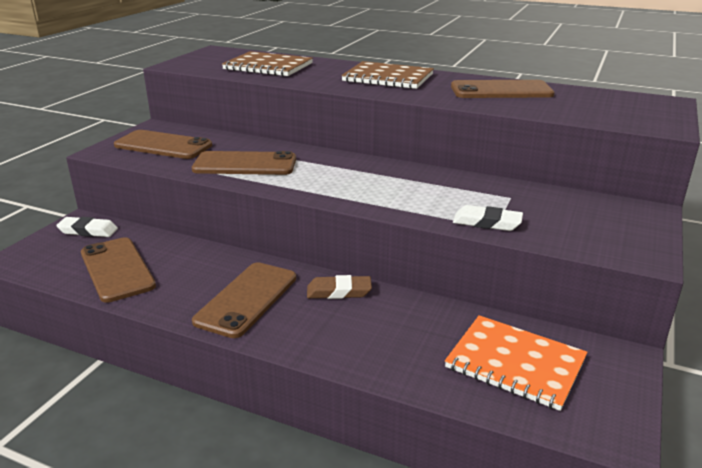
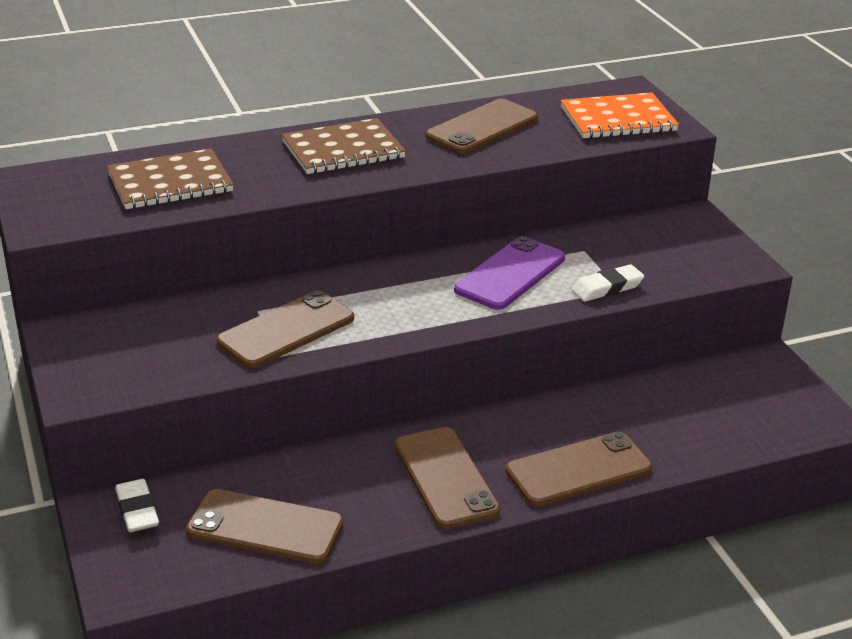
camera: 45 degrees left, 5 degrees up
(88, 231) = (137, 510): white eraser -> white eraser turned 75 degrees counterclockwise
(163, 145) = (137, 351): brown phone -> brown phone (578, 470)
(339, 291) = (508, 424): brown eraser -> none
(430, 189) = (510, 274): none -> purple phone
(515, 363) = (715, 406): orange notebook -> orange notebook (618, 119)

